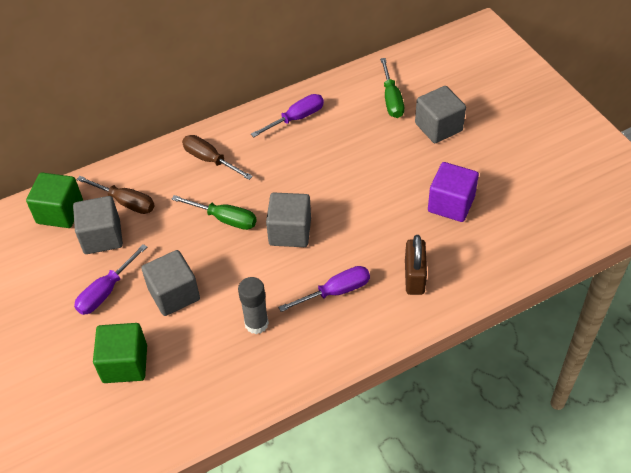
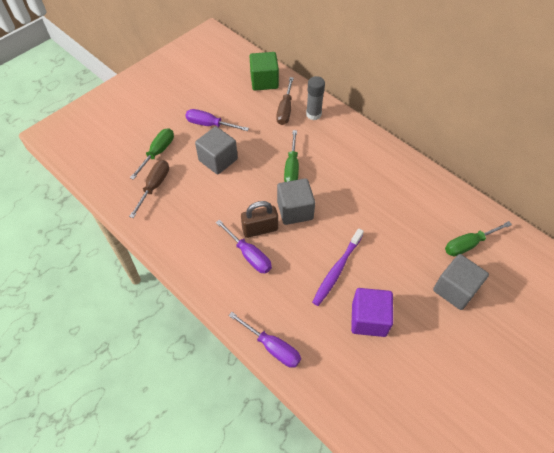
camera: 70 degrees right, 5 degrees up
(102, 237) = (252, 108): grey cube -> none
(125, 364) = (158, 152): green cube -> green screwdriver
(209, 159) = (343, 142): brown screwdriver -> brown screwdriver (154, 186)
(256, 323) = (207, 213): grey glue stick -> grey glue stick (313, 114)
(297, 118) = (411, 183): purple screwdriver -> purple screwdriver (272, 347)
(385, 215) = (337, 270): none -> purple toothbrush
(414, 277) = (280, 307): brown padlock -> brown padlock (260, 229)

